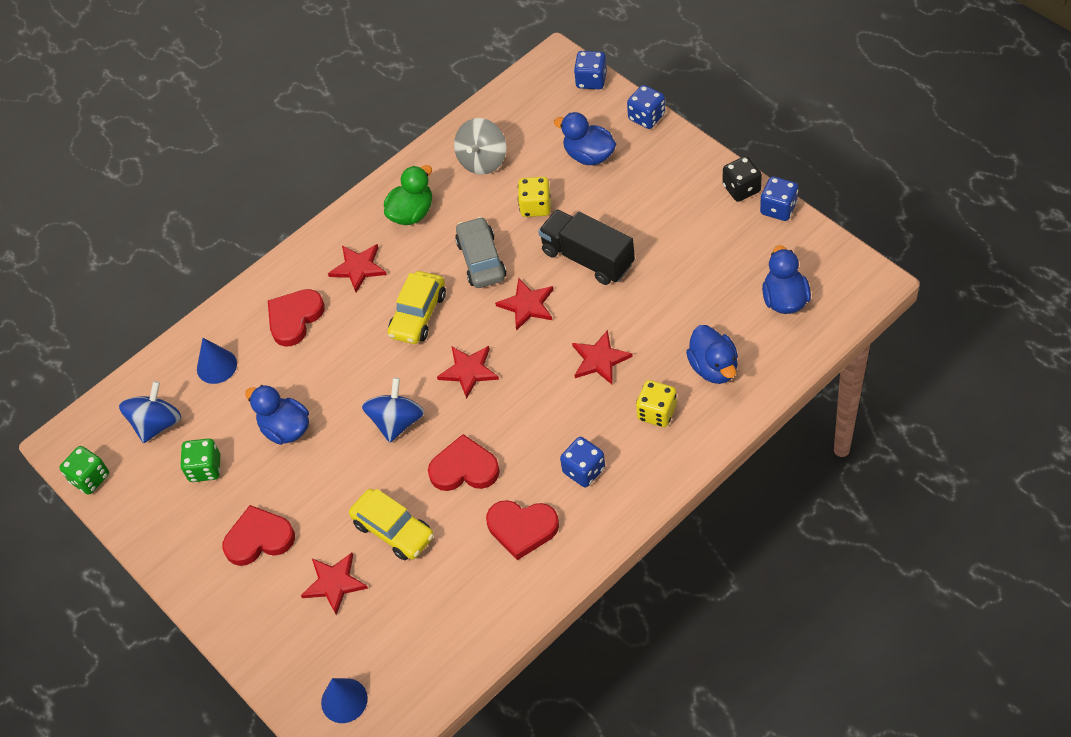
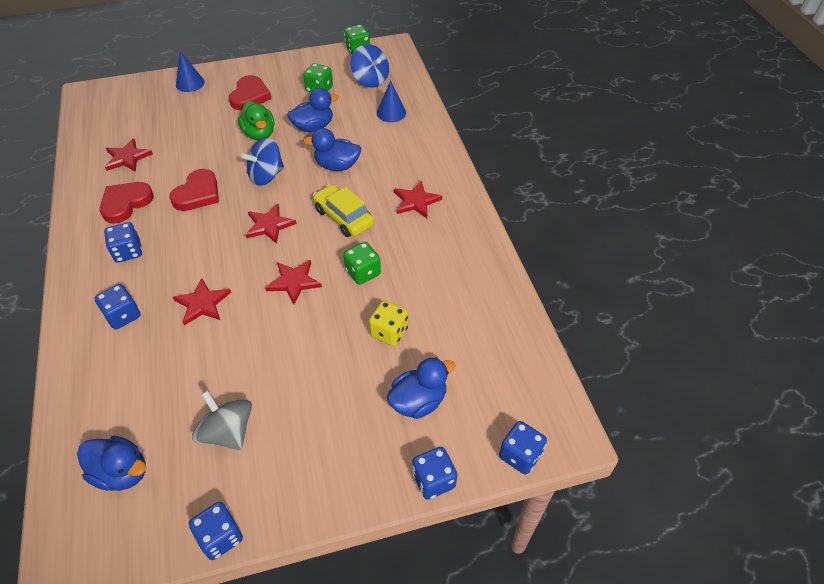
camera: 110 degrees right, 5 degrees down
(294, 318) = (398, 156): red heart -> none
(334, 583) = (188, 115): red star -> red star (127, 158)
(344, 700) = (119, 97): blue cone -> blue cone (190, 83)
(393, 530) = (193, 148): yellow car -> none
(397, 422) = (266, 176): blue spinning top -> blue spinning top turned 105 degrees clockwise
(412, 213) = (446, 249): green duck -> green duck (259, 134)
(481, 260) = (363, 272): grey car -> green dice
(483, 160) = (471, 318): grey spinning top -> grey spinning top (228, 432)
(587, 258) = (303, 342): black truck -> none
(657, 412) = (123, 316): yellow dice -> blue dice
(713, 367) = (118, 375): blue duck -> blue duck (337, 165)
(741, 189) = (273, 516): black dice -> none

